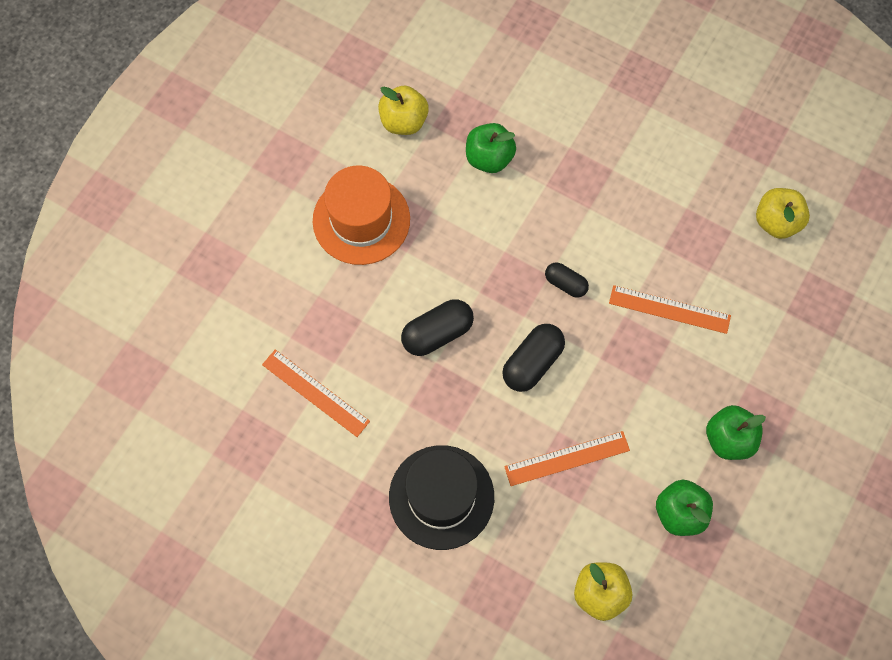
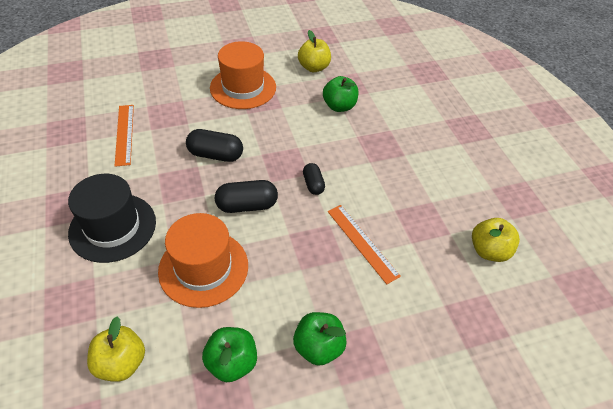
camera: 40 degrees right, 20 degrees down
(567, 458) = (203, 268): orange ruler -> orange hat

